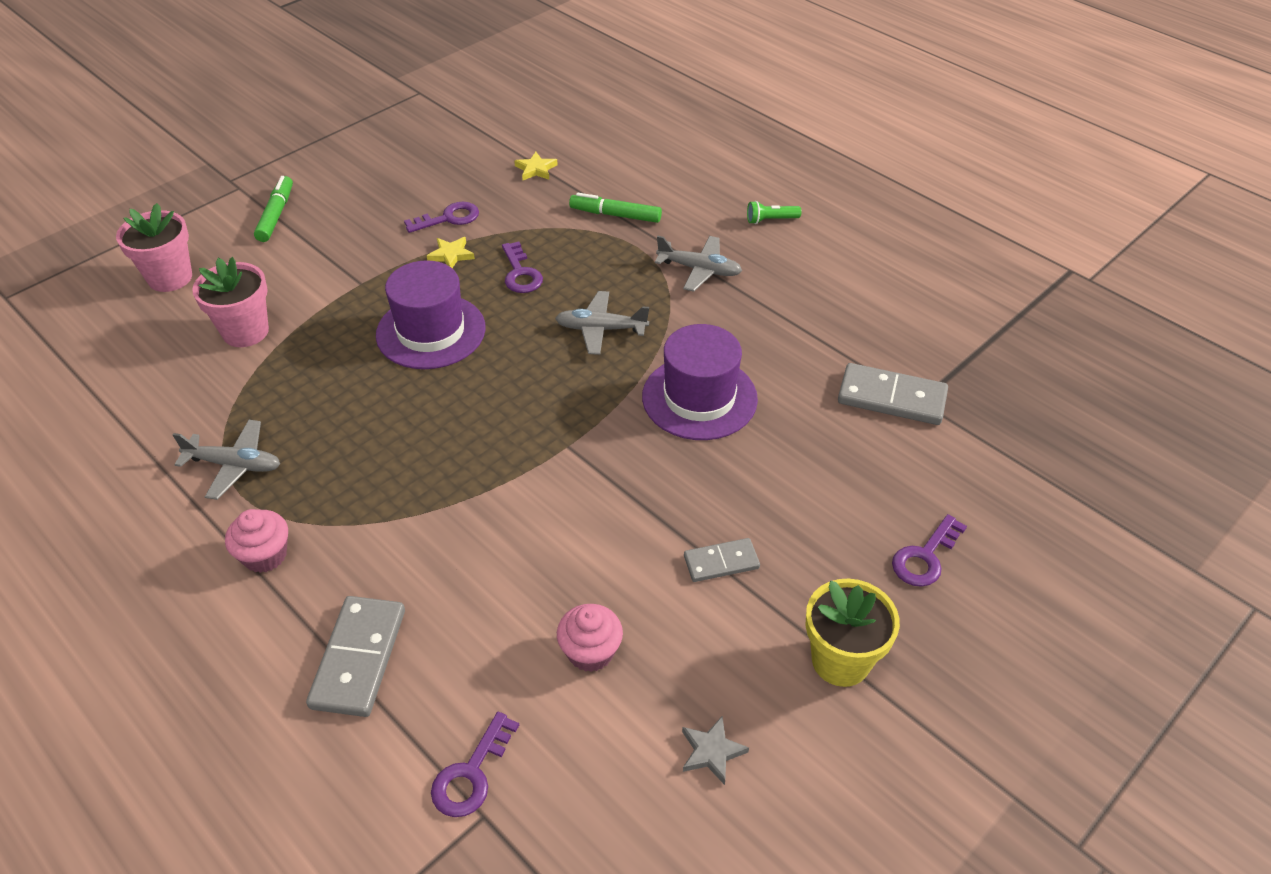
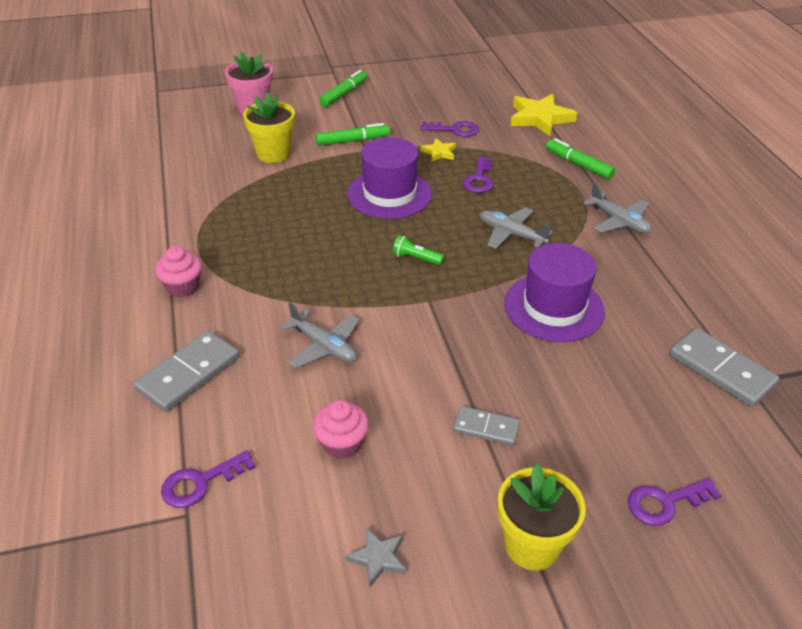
camera: 30 degrees right, 5 degrees down
(234, 465) = (207, 227): grey plane -> grey plane (324, 346)
(245, 332) = (273, 154): pink flower pot -> yellow flower pot
(335, 277) = (353, 141): none -> green marker
(536, 169) = (540, 118): yellow star -> yellow star, size x1.95
(770, 220) = (704, 206): green flashlight -> green flashlight (416, 258)

